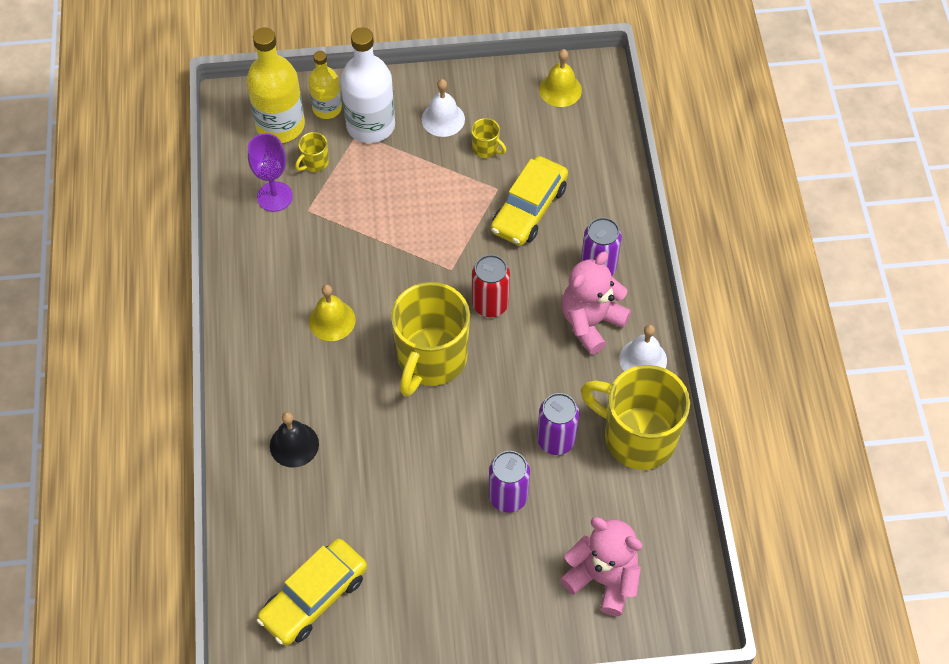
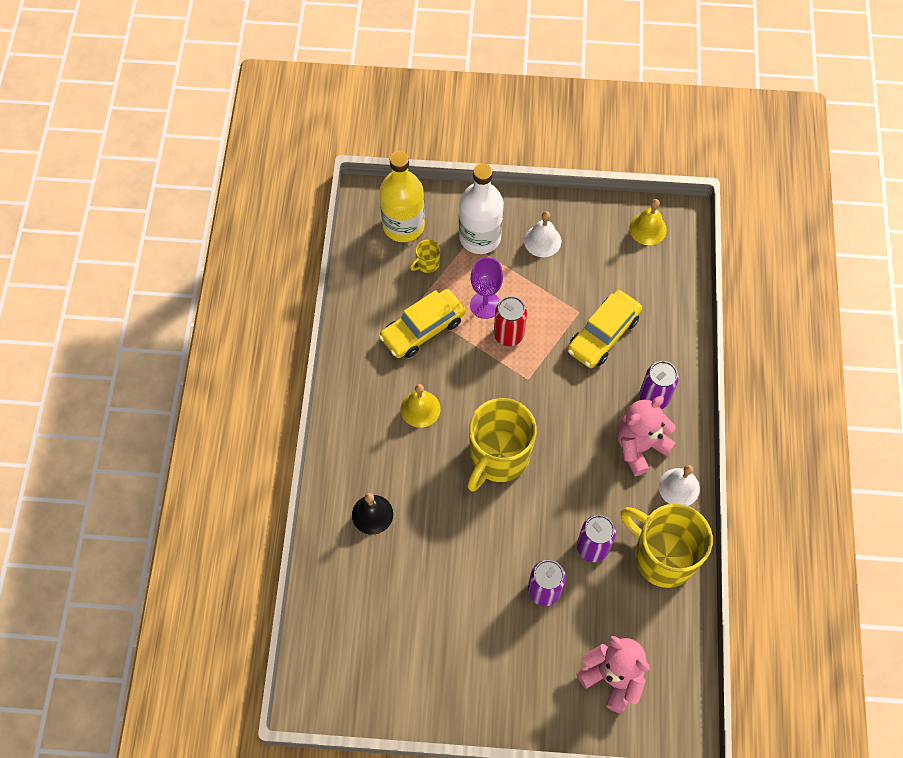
camera: 10 degrees right, 5 degrees up
(274, 196) = (389, 289): purple goblet -> purple goblet (485, 305)
(314, 597) = (369, 651): yellow car -> yellow car (423, 329)
(327, 108) = (445, 216): yellow bottle -> none
(486, 148) = (575, 273): yellow mug -> none
(490, 304) = (556, 416): red can -> red can (508, 334)

